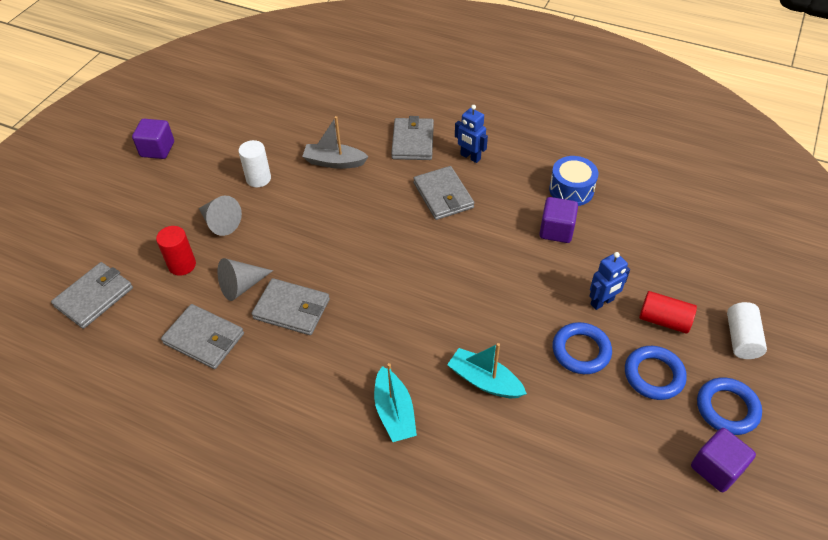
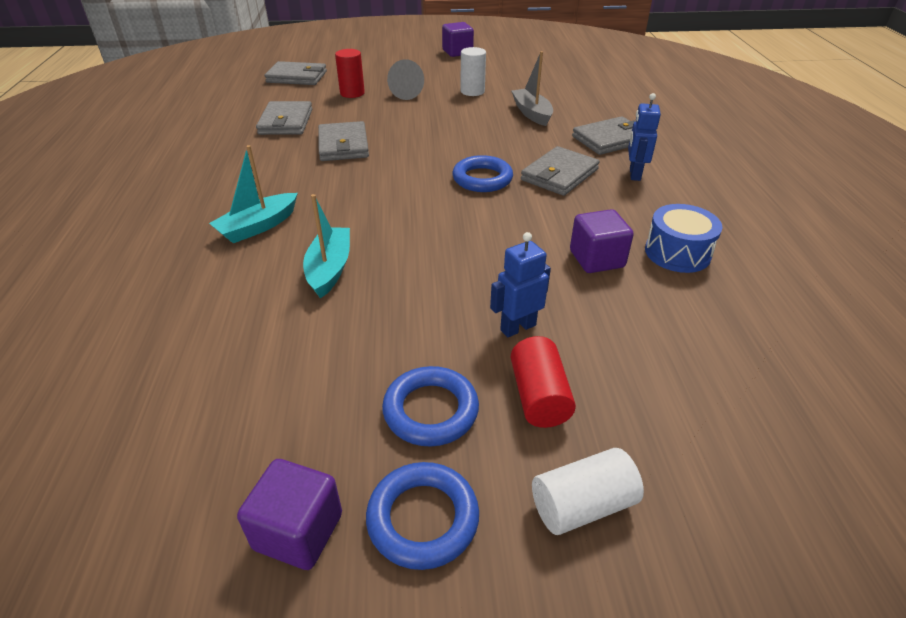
camera: 60 degrees right, 10 degrees down
(241, 286) = (350, 119): grey cone -> none
(581, 351) = (423, 329): blue ring -> blue ring (482, 179)
(602, 302) = (517, 327): blue robot -> blue robot turned 120 degrees clockwise

